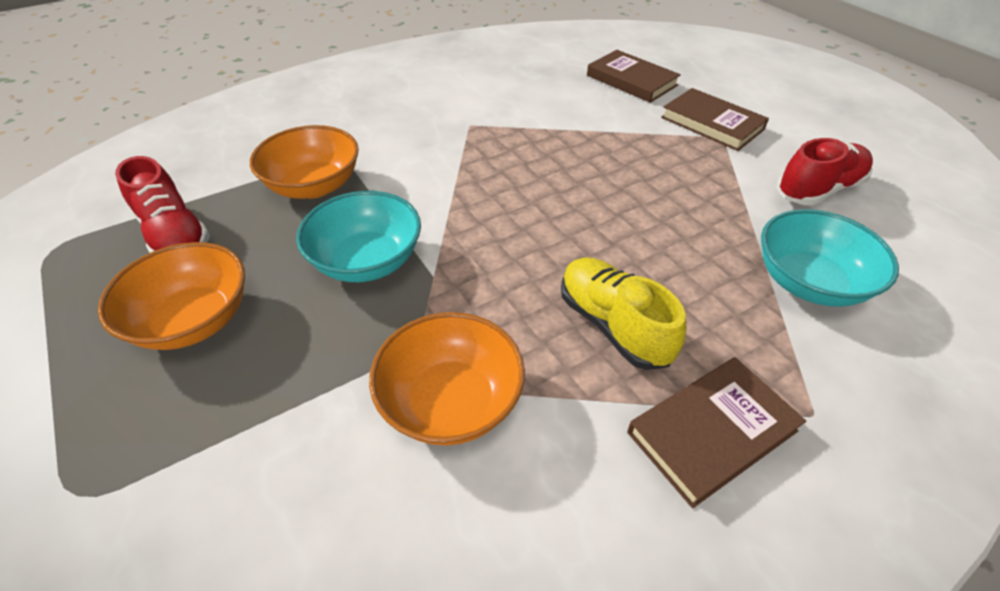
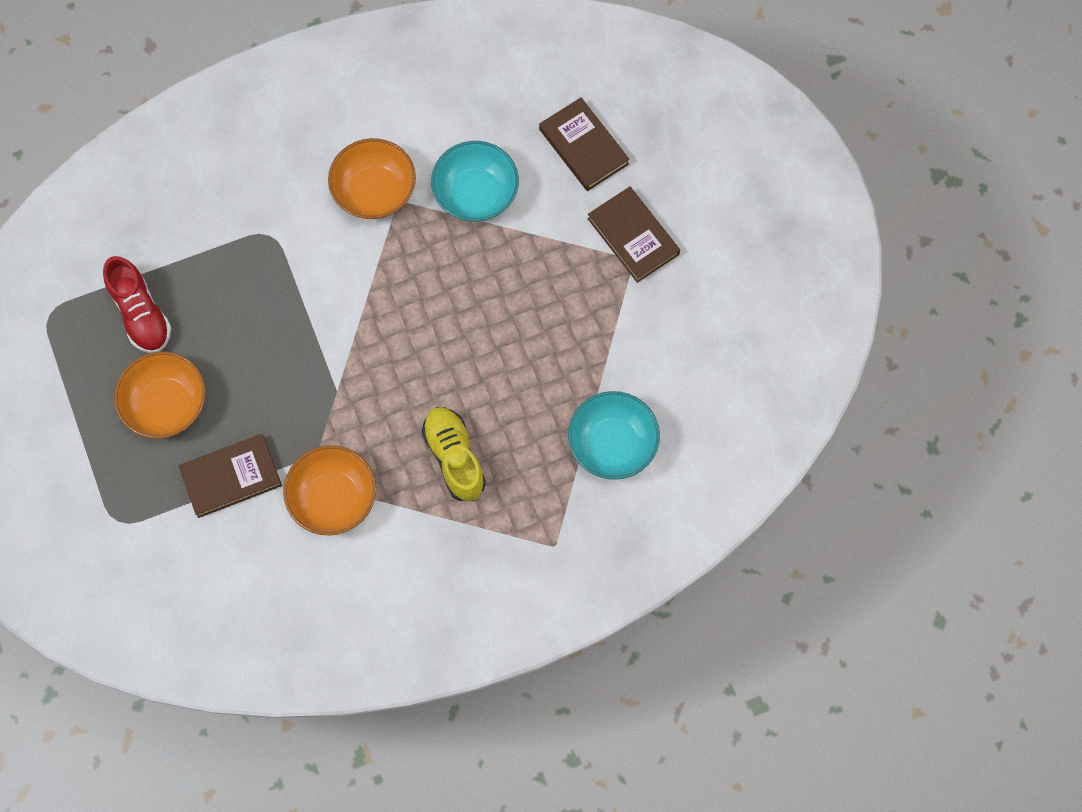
camera: 10 degrees right, 25 degrees up
(314, 186) = (249, 269): orange bowl -> orange bowl (374, 191)
(367, 261) = (289, 367): turquoise bowl -> turquoise bowl (476, 194)
(711, 431) = (487, 545): brown book -> brown book (231, 477)
(818, 190) = (680, 346): red shoe -> none

